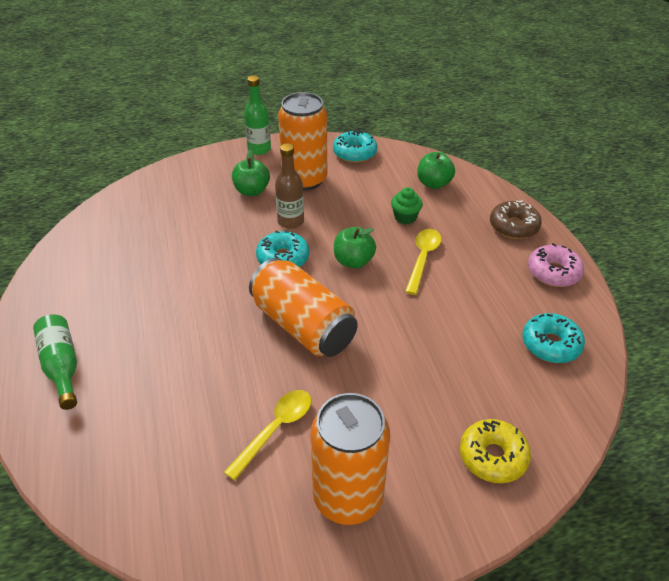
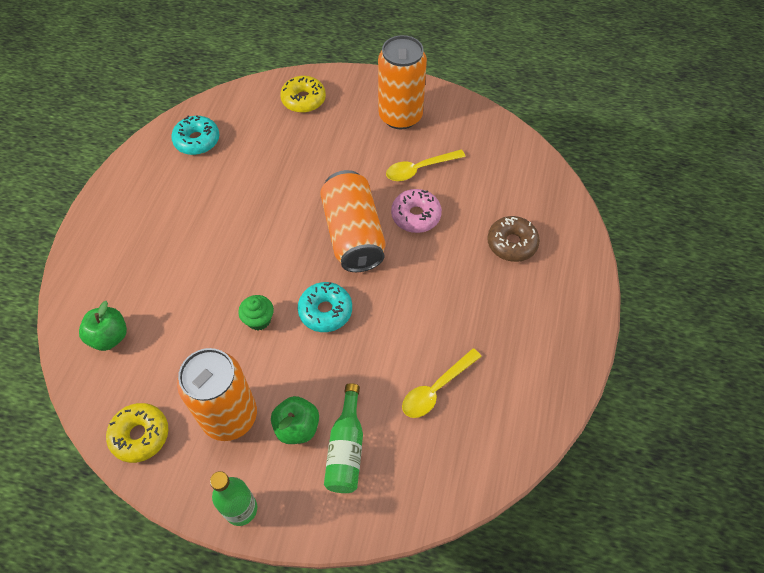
camera: 150 degrees left, 15 degrees up
(62, 366) = (554, 285): green bottle -> green bottle (346, 449)
(291, 222) = (288, 355): brown bottle -> none
(353, 261) = (268, 277): green apple -> none
(354, 153) = (140, 435): turquoise donut -> yellow donut
(405, 217) = (180, 305): green cupcake -> green cupcake (259, 320)
(423, 258) = (210, 251): yellow spoon -> yellow spoon (436, 389)
(513, 226) = (101, 246): brown donut -> brown donut (512, 243)
(553, 272) = (127, 189): pink donut -> pink donut (416, 216)

